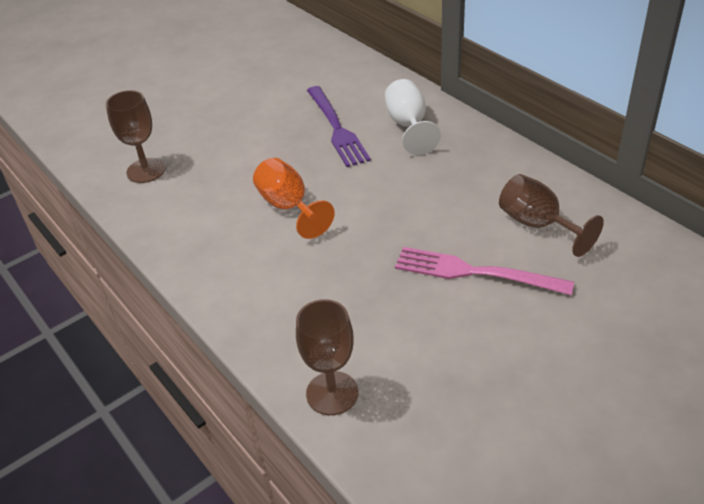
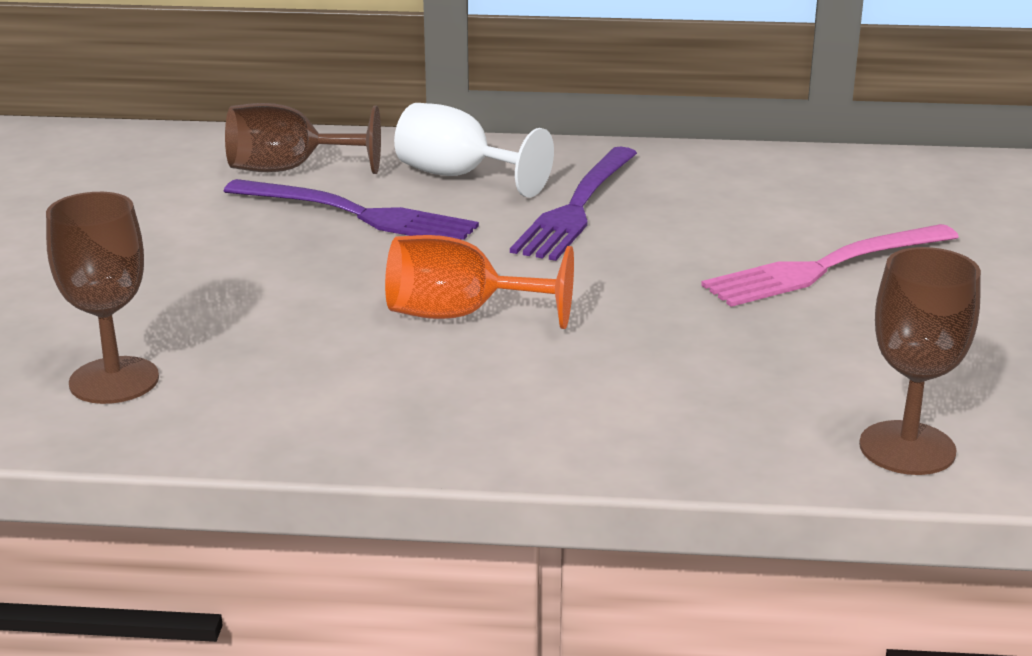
camera: 50 degrees left, 15 degrees down
(426, 172) = (577, 208): none -> purple fork
(538, 225) = (803, 200): brown goblet -> brown goblet (289, 169)

